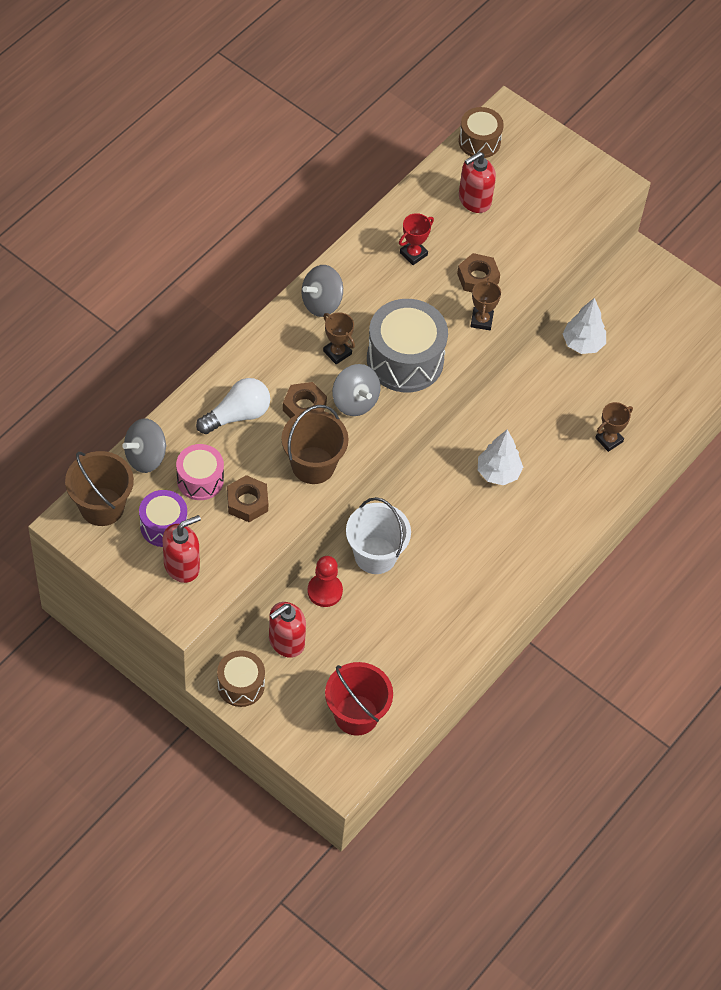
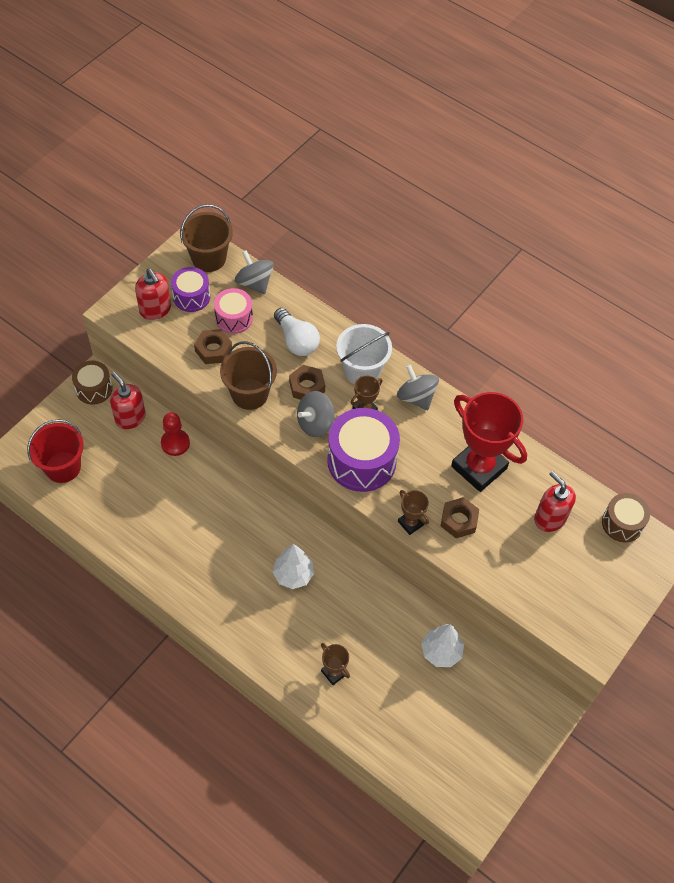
camera: 90 degrees right, 0 degrees up
(375, 555) = (208, 479): white bucket -> white bucket (362, 371)
(405, 359) = (361, 461): grey drum -> purple drum
(413, 254) = (479, 467): red trophy -> red trophy, size x2.17
(481, 320) = (410, 523): brown trophy -> brown trophy turned 45 degrees clockwise

